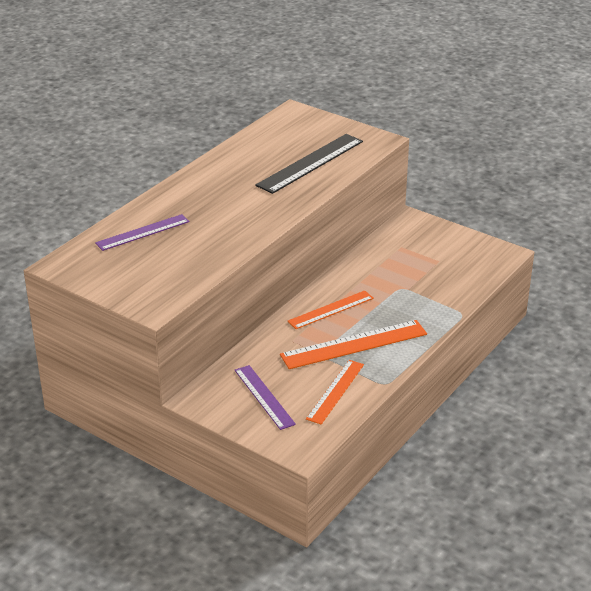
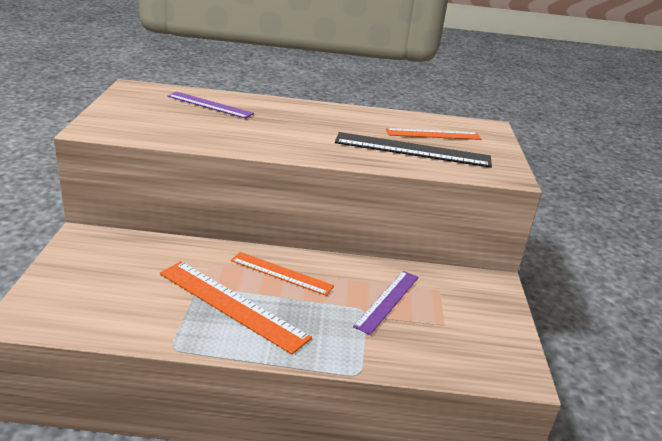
camera: 55 degrees right, 5 degrees down
(264, 397) = (104, 271): purple ruler -> purple ruler (387, 301)
(335, 391) = (137, 314): orange ruler -> orange ruler (433, 134)

